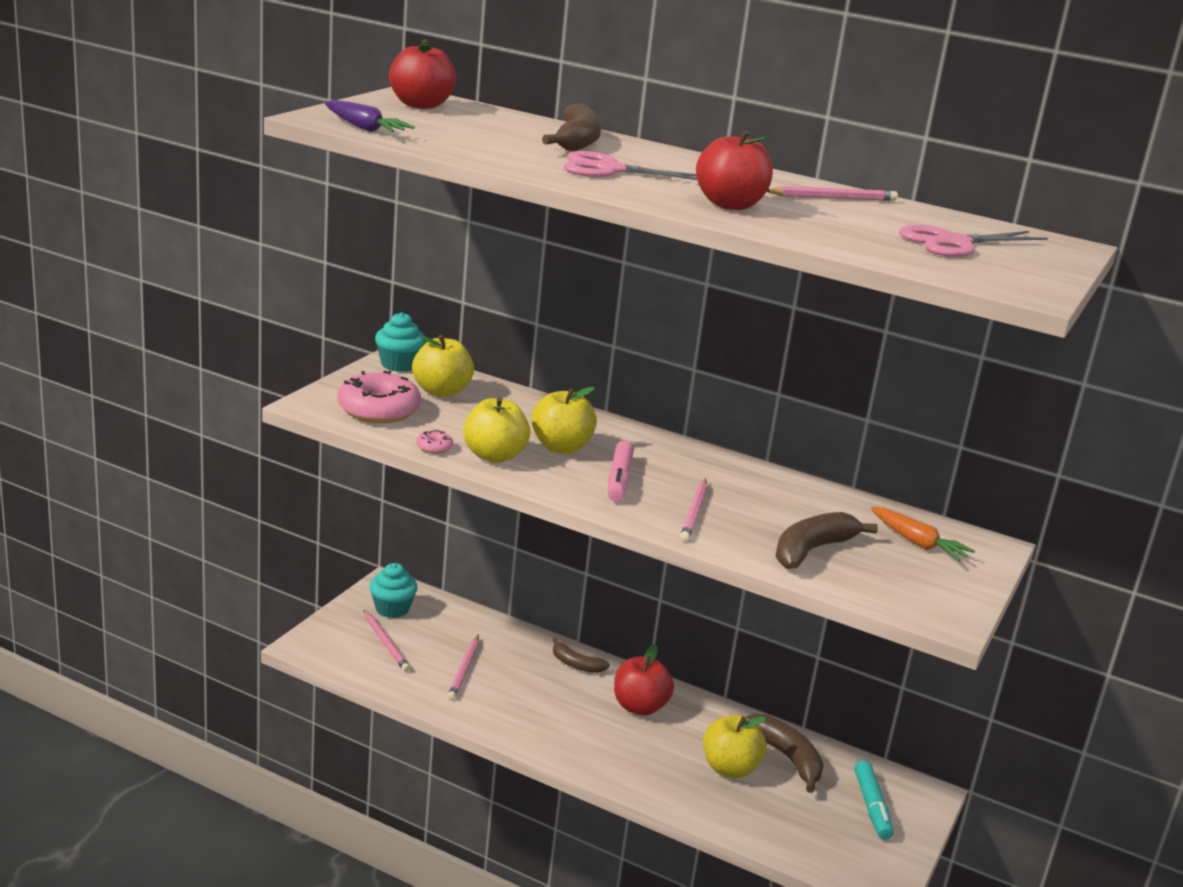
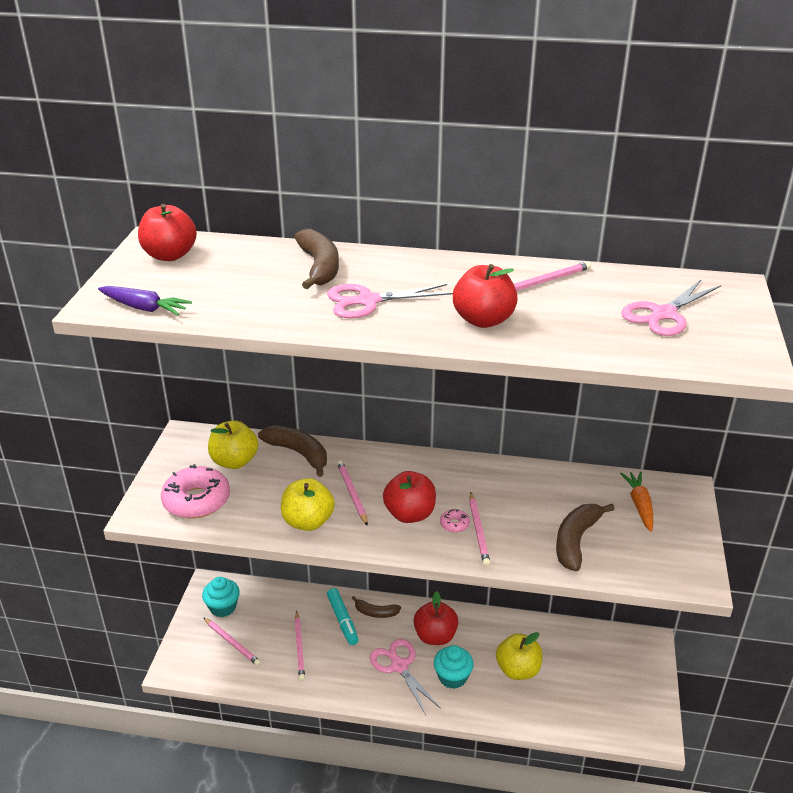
camera: 15 degrees left, 10 degrees up
(399, 364) = (188, 442): turquoise cupcake -> turquoise cupcake (452, 677)
(434, 447) = (258, 528): pink donut -> pink donut (454, 524)
(561, 447) = (352, 494): yellow apple -> pink pencil
(578, 721) = (399, 666): none -> pink scissors
(619, 479) = (409, 514): pink marker -> red apple
(786, 757) = (550, 645): brown banana -> brown banana (298, 453)
(872, 807) = (621, 668): turquoise marker -> turquoise marker (342, 620)
(917, 543) = (639, 505): orange carrot -> orange carrot turned 120 degrees counterclockwise

